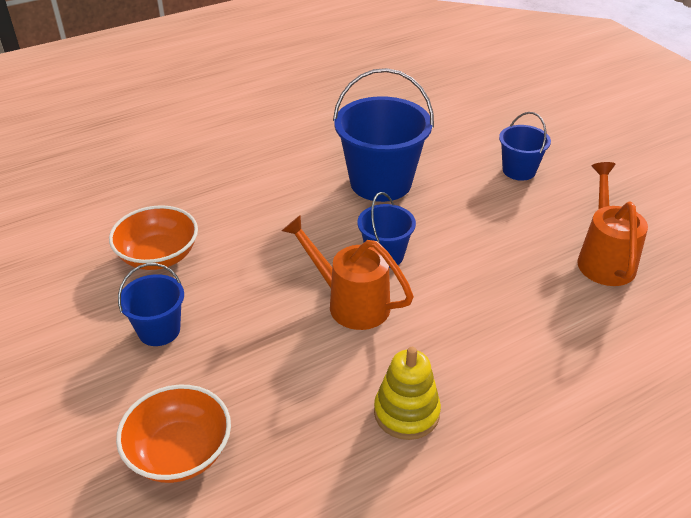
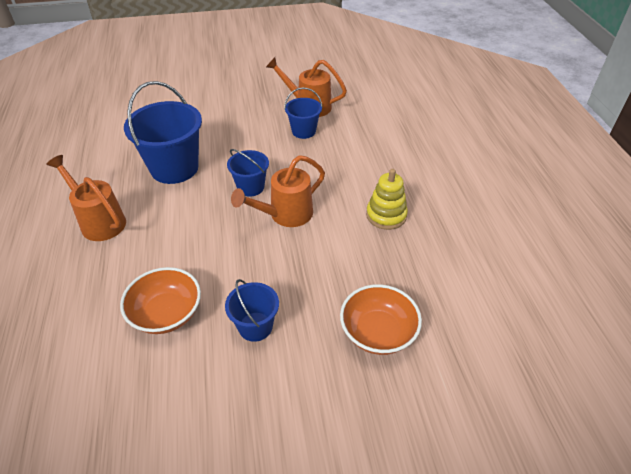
camera: 70 degrees left, 5 degrees up
(267, 163) = (99, 221): none -> orange watering can
(519, 170) = (211, 107): blue bucket -> blue bucket (303, 131)

